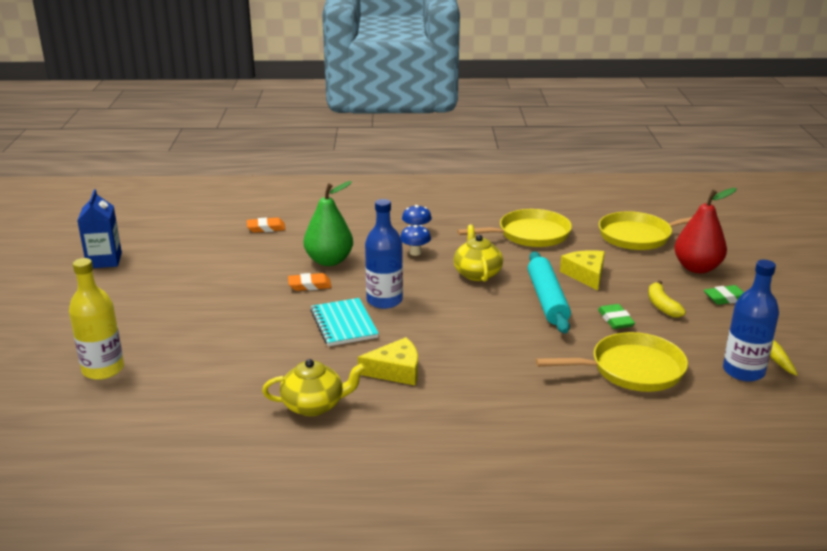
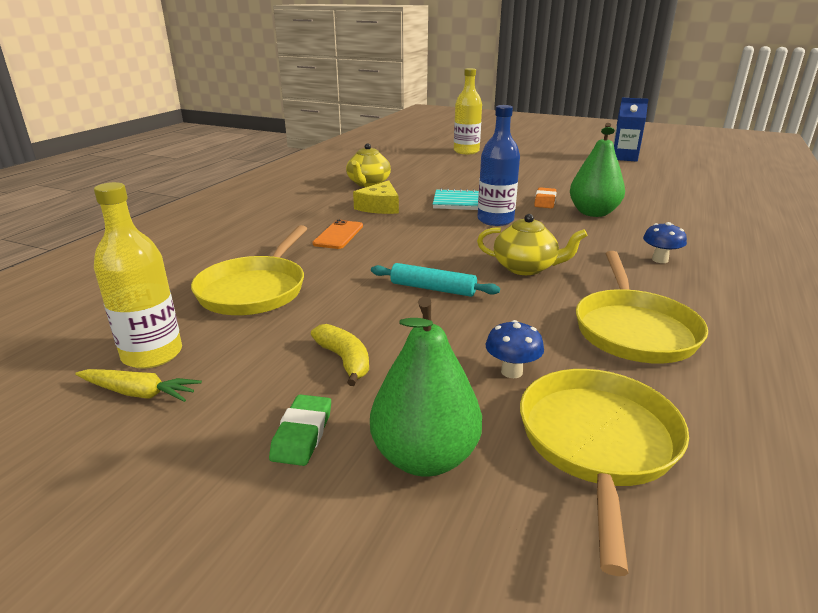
camera: 115 degrees right, 0 degrees up
(266, 228) = (682, 201): orange eraser -> none
(415, 252) = (598, 249): blue mushroom -> blue mushroom (511, 371)
(493, 370) = (338, 235): none -> orange phone
(547, 300) = (433, 289): turquoise rolling pin -> turquoise rolling pin, size x0.66
(586, 275) = (477, 333): yellow cheese -> none
(615, 320) = (349, 314): green eraser -> none
(662, 306) = (344, 360): yellow banana -> yellow banana turned 45 degrees clockwise
(697, 268) = (425, 457): red pear -> green pear
(743, 371) = (152, 354): blue bottle -> yellow bottle

